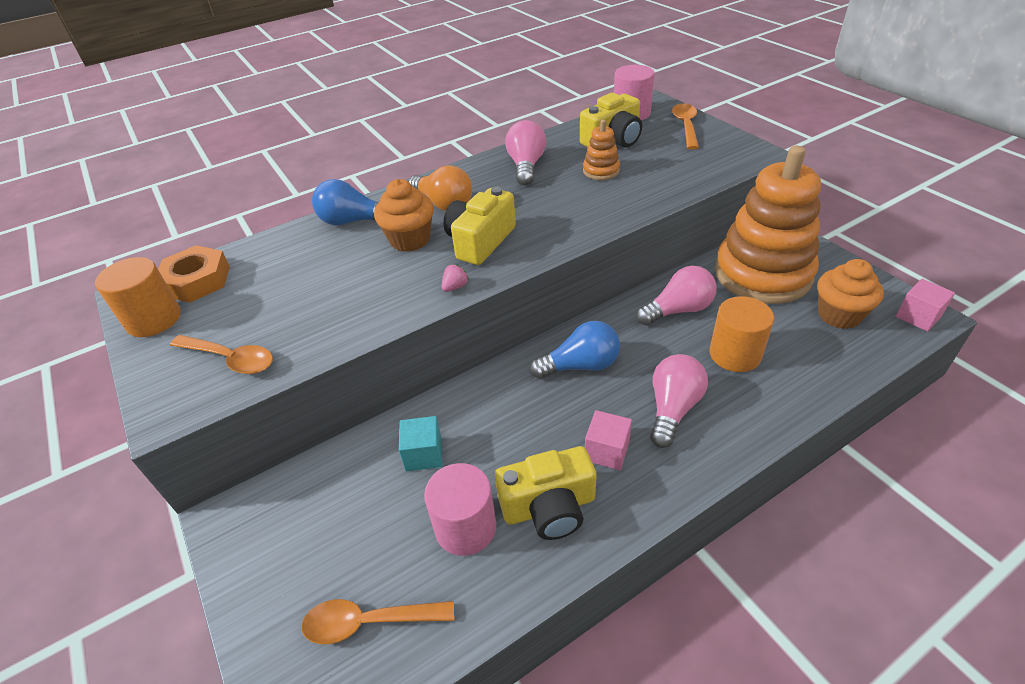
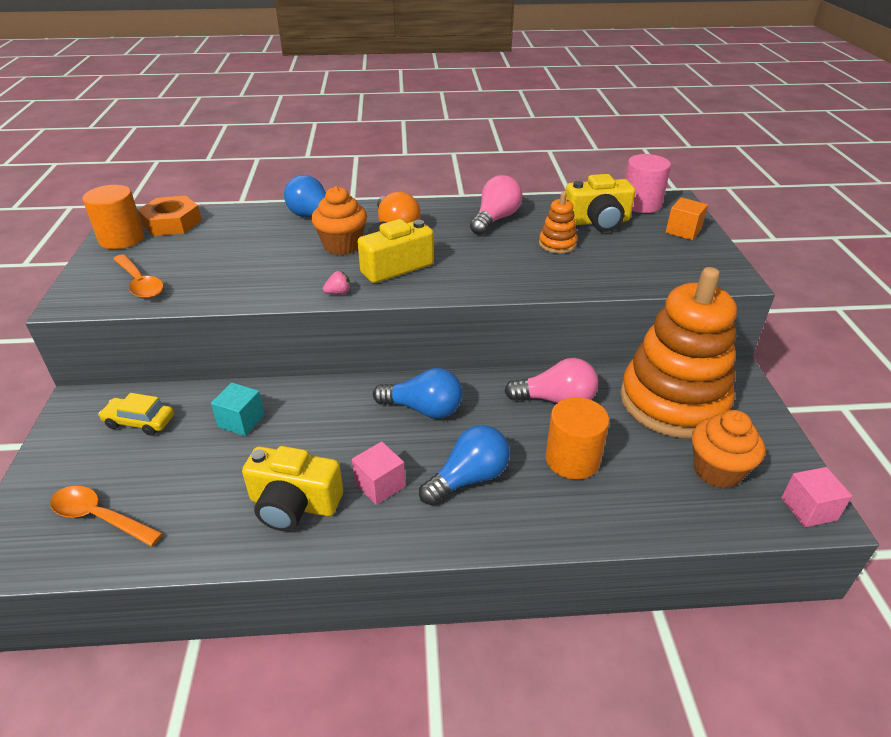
camera: 25 degrees right, 5 degrees down
(317, 505) = (140, 422): none -> yellow car
(465, 527) = (221, 487): pink cylinder -> none
(673, 408) = (469, 478): pink light bulb -> blue light bulb
(685, 126) = (683, 231): orange spoon -> orange cube

